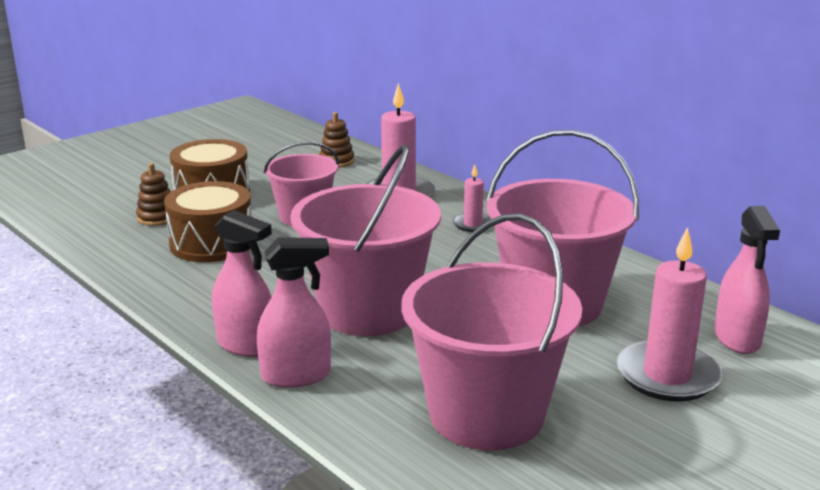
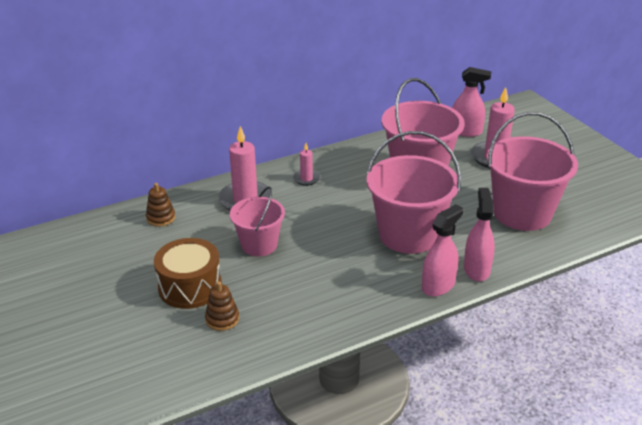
camera: 75 degrees left, 10 degrees up
(211, 243) = (284, 292): brown drum -> none

